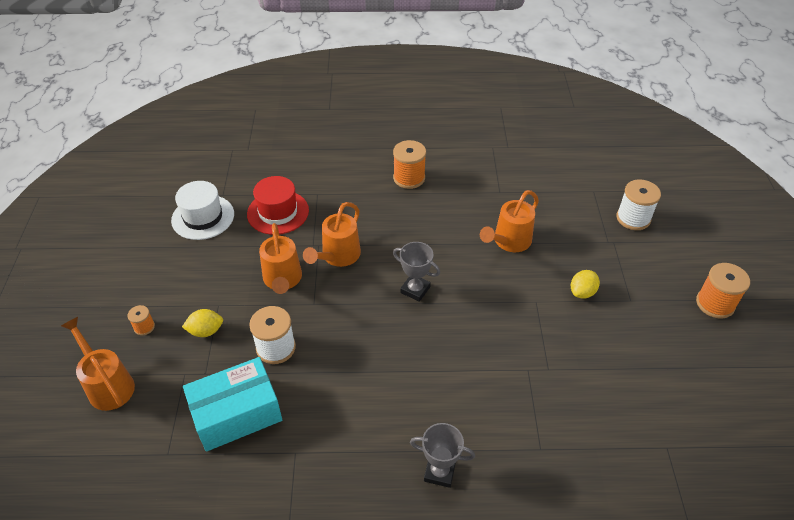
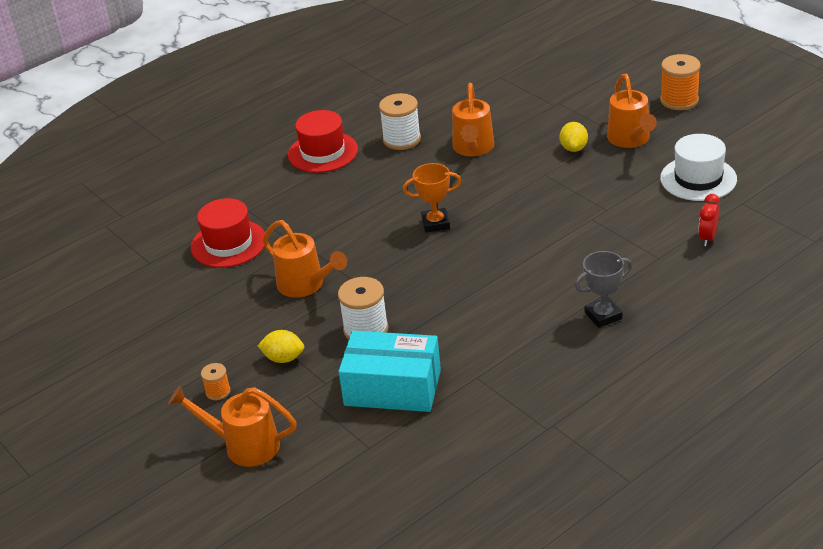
camera: 35 degrees left, 10 degrees down
(203, 217) = (154, 289): white hat -> white hat (698, 179)
(206, 331) = (283, 358): yellow lemon -> yellow lemon turned 60 degrees clockwise
(236, 413) = (392, 387): turquoise box -> turquoise box turned 75 degrees clockwise
(338, 256) = (334, 241): orange watering can -> orange watering can (630, 140)
(409, 178) = (323, 152): orange spool -> red hat
(415, 290) = (435, 223): grey trophy -> orange trophy
(601, 461) = (707, 238): none -> red clock
(633, 218) = (555, 78): white spool -> white spool (402, 139)

